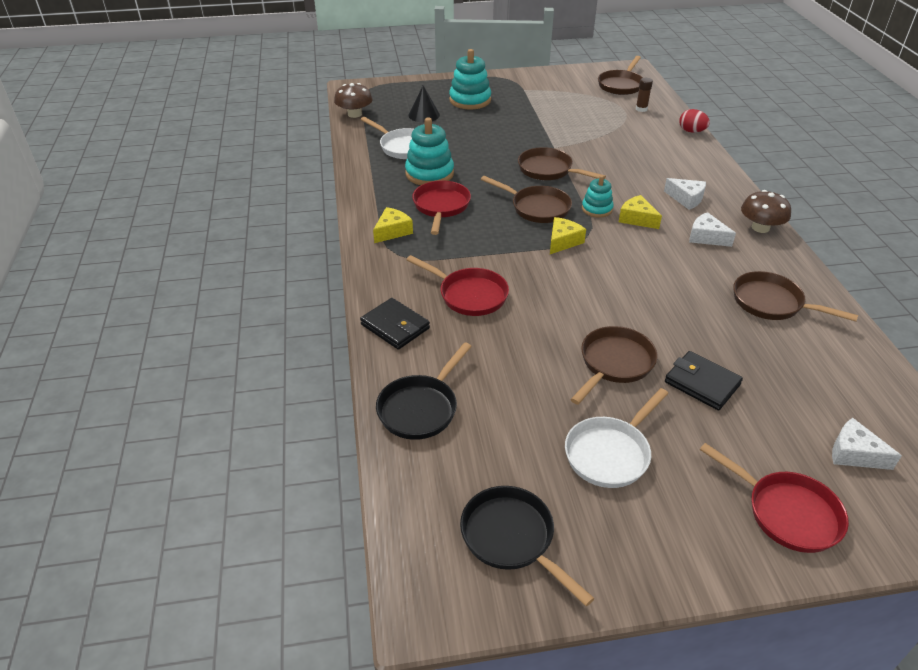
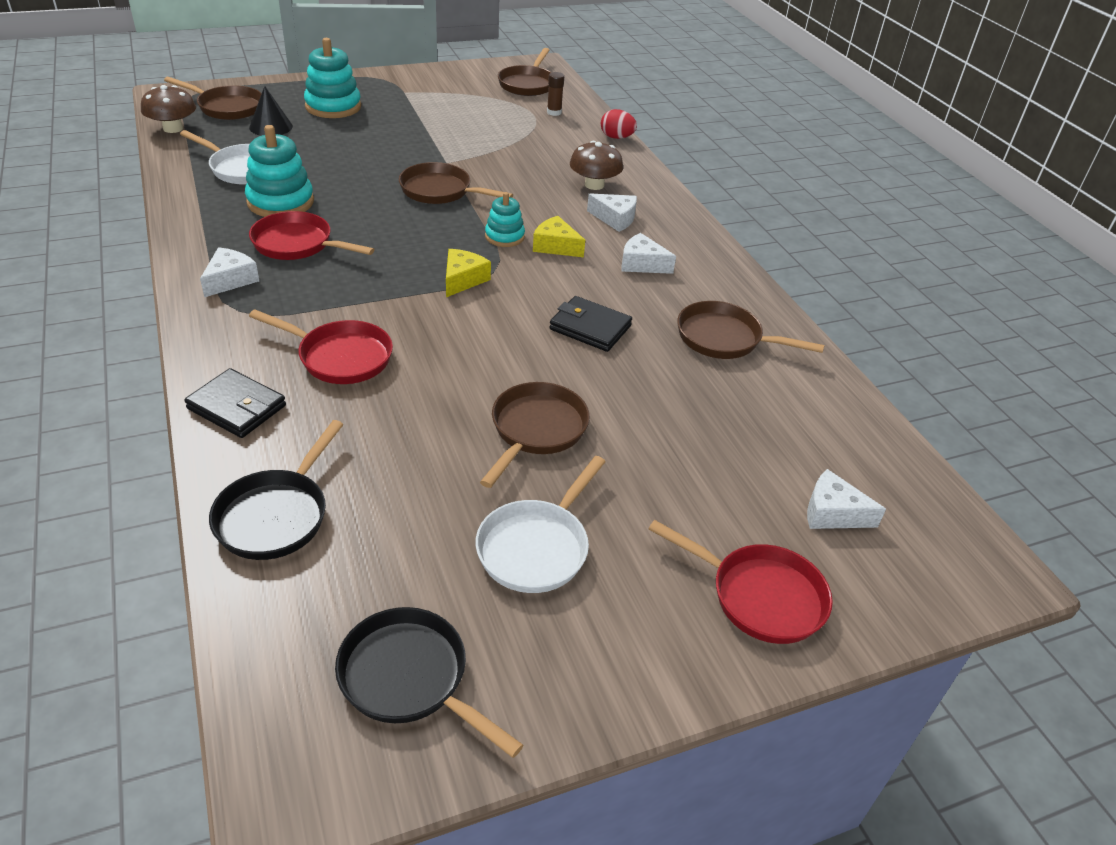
camera: 15 degrees left, 0 degrees up
(392, 231) = (230, 280): yellow cheese -> white cheese
(441, 207) = (297, 244): red pan -> red pan turned 60 degrees counterclockwise
(536, 208) = (427, 239): brown pan -> brown pan (227, 107)
(702, 383) = (647, 445): black wallet -> black wallet (590, 328)
(760, 227) = (705, 249): brown mushroom -> brown mushroom (594, 185)

